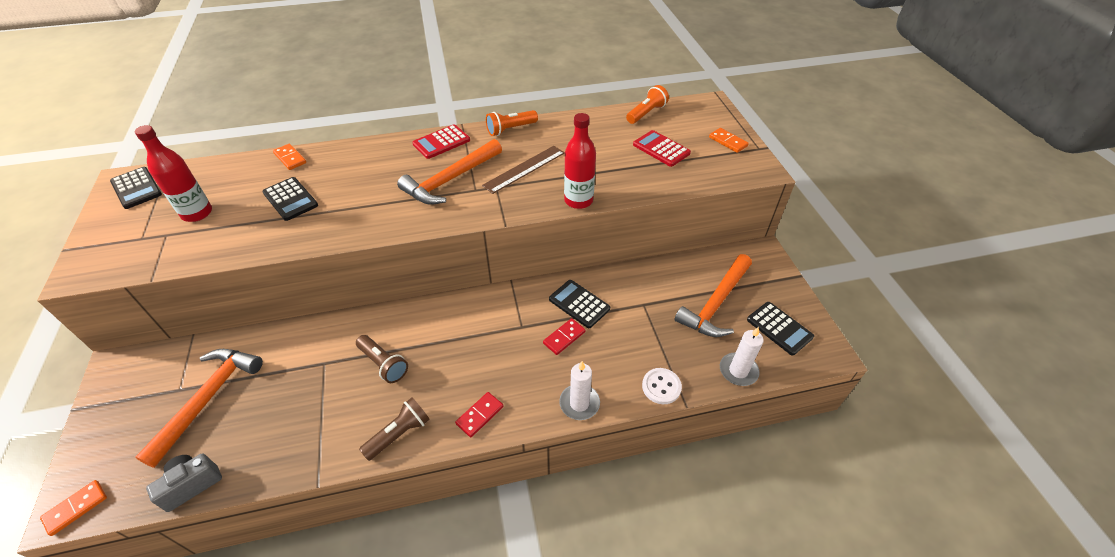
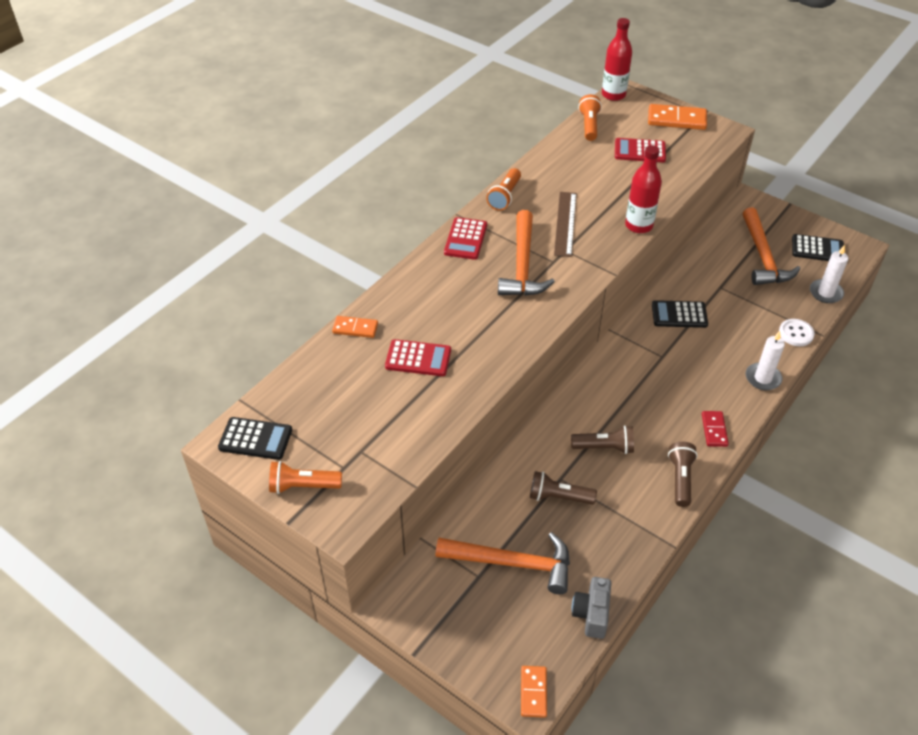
camera: 40 degrees left, 0 degrees up
(106, 233) = (303, 486): none -> orange flashlight
(197, 213) = (356, 419): red bottle -> red bottle (613, 95)
(208, 399) = (513, 563): orange hammer -> orange hammer turned 120 degrees clockwise
(290, 199) = (418, 358): black calculator -> red calculator
(303, 376) = (558, 497): none -> brown flashlight
(564, 337) = (699, 344): red domino -> none
(728, 142) = (676, 120): orange domino -> orange domino, size x1.65

